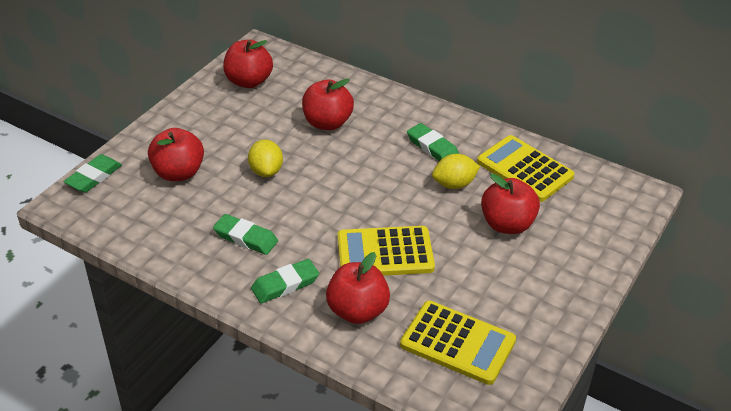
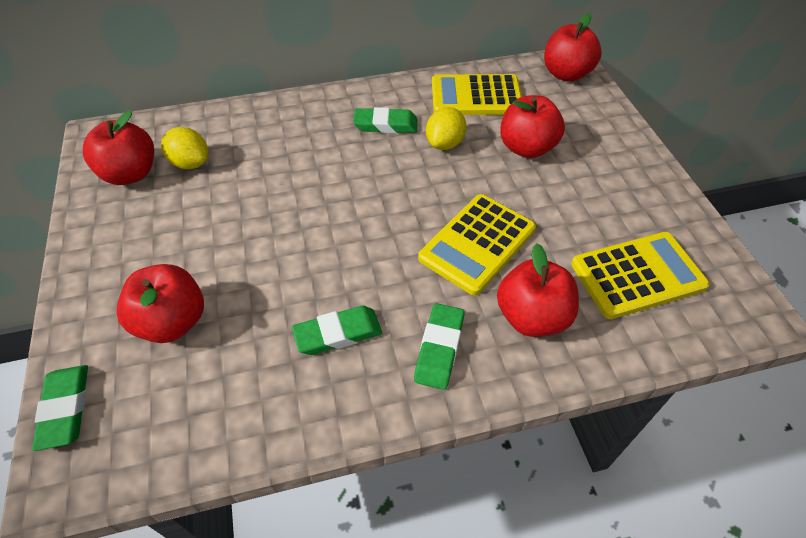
camera: 45 degrees left, 10 degrees up
(266, 171) = (267, 249): yellow lemon -> yellow lemon (190, 163)
(327, 123) = (266, 163): red apple -> red apple (566, 74)

